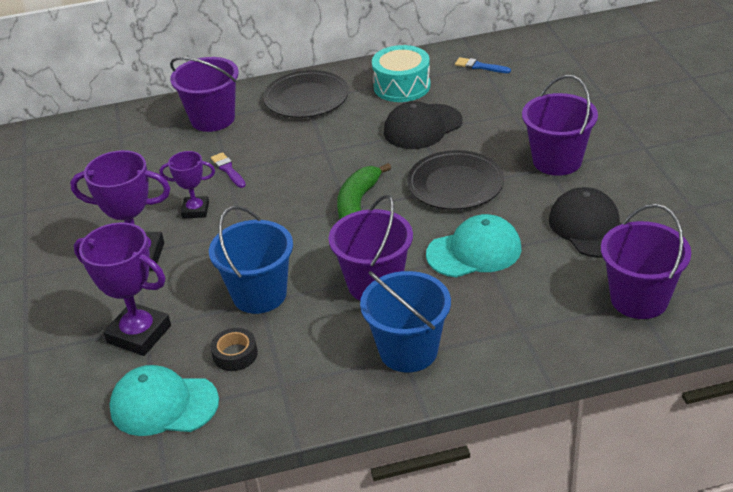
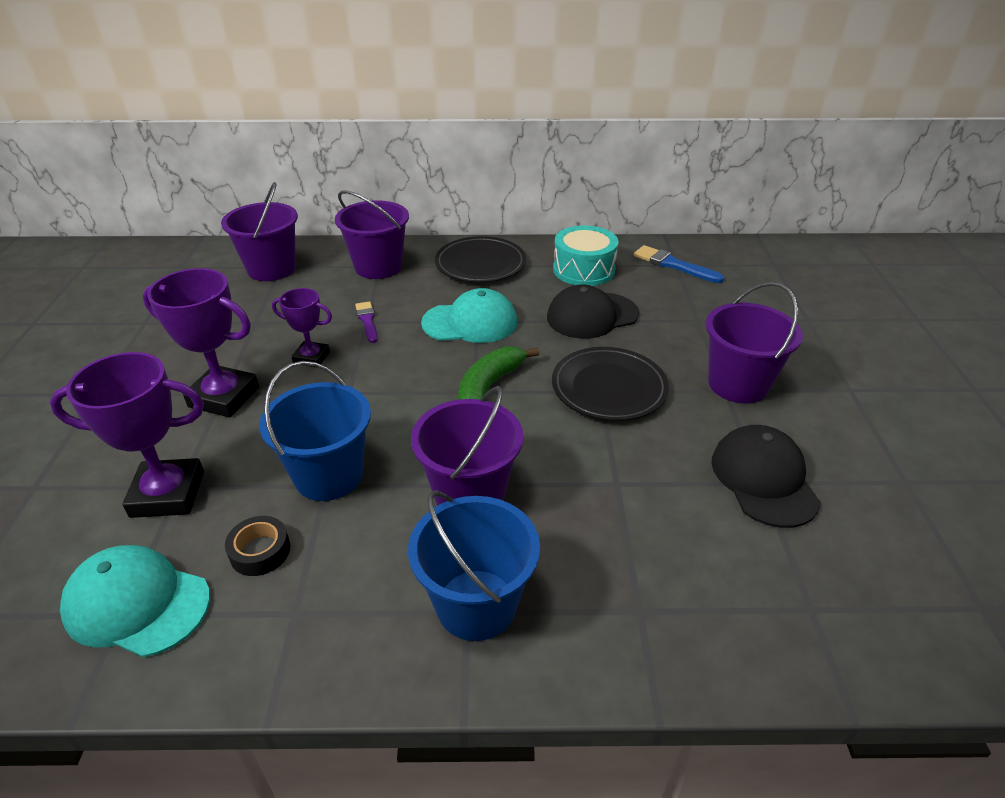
camera: 10 degrees right, 0 degrees up
(139, 334) = (168, 494): purple trophy -> purple trophy turned 45 degrees counterclockwise
(474, 251) = (607, 478): turquoise cap -> turquoise cap (470, 323)
(480, 66) = (673, 265): blue brush -> blue brush, size x1.51
(639, 299) = (816, 604): purple bucket -> purple bucket (271, 269)

